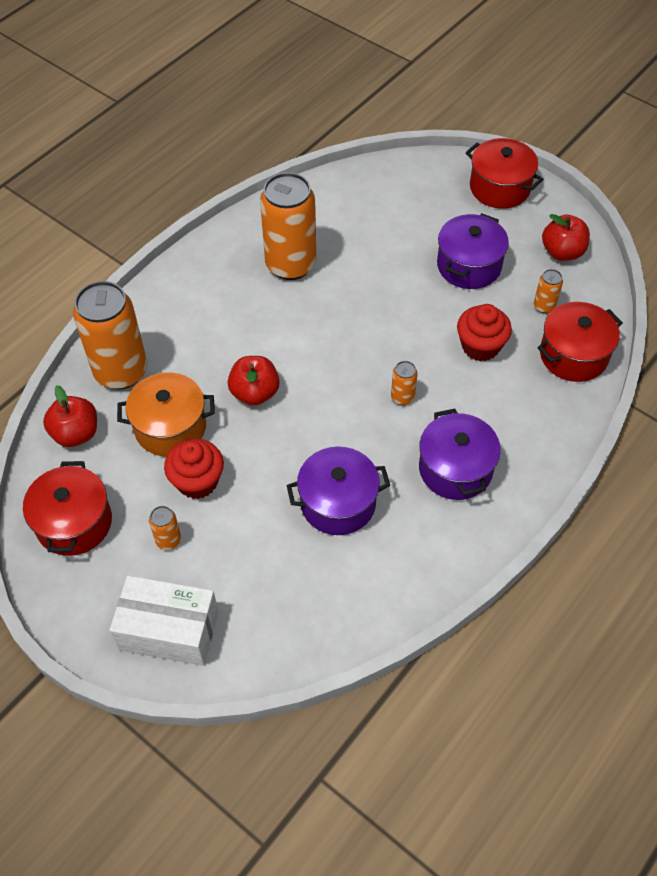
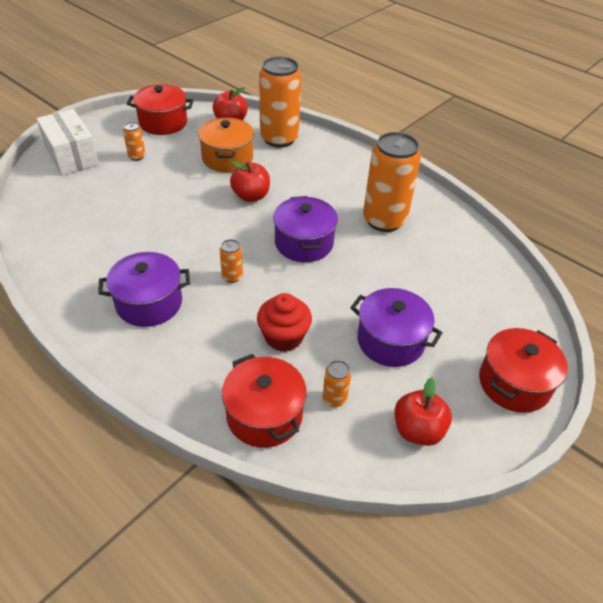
camera: 90 degrees right, 10 degrees down
(169, 630) = (71, 156): white box -> white box turned 45 degrees counterclockwise
(197, 481) = (179, 168): red cupcake -> none
(338, 503) = (139, 232): purple pot -> purple pot (304, 243)

